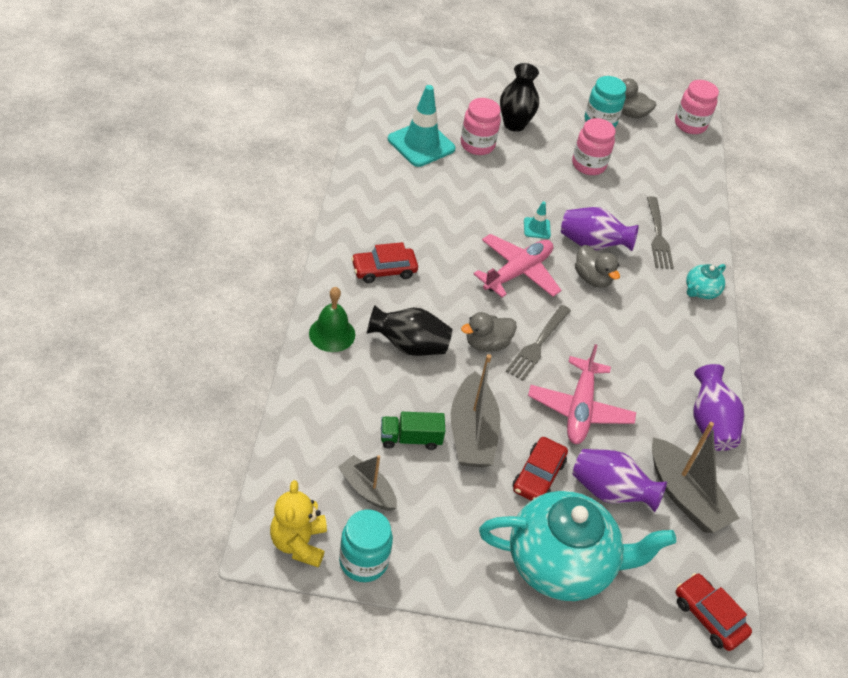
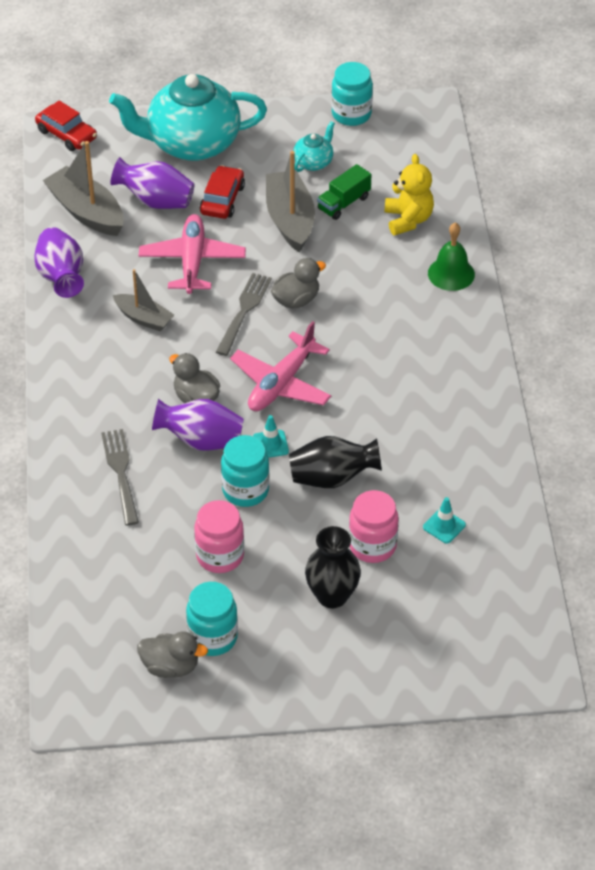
camera: 175 degrees right, 0 degrees up
(298, 543) = (406, 115): yellow teddy bear -> yellow teddy bear (408, 220)
(367, 489) = (367, 159): grey boat -> grey boat (144, 318)
(384, 270) = (426, 349): red car -> none
(409, 346) = (372, 280): black vase -> black vase (332, 478)
(410, 439) = (343, 203): green truck -> green truck turned 150 degrees clockwise
(421, 144) = (444, 526): turquoise traffic cone -> turquoise traffic cone, size x0.47
(562, 201) = (245, 490): none -> turquoise jar
(690, 125) = (79, 672): pink jar -> none
(700, 291) = (68, 414): turquoise teapot -> turquoise teapot (313, 162)

